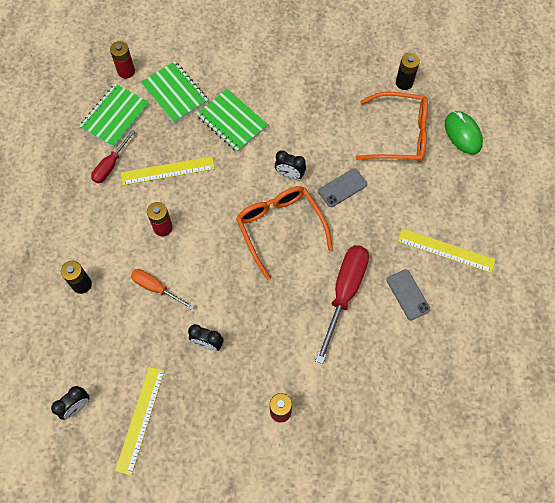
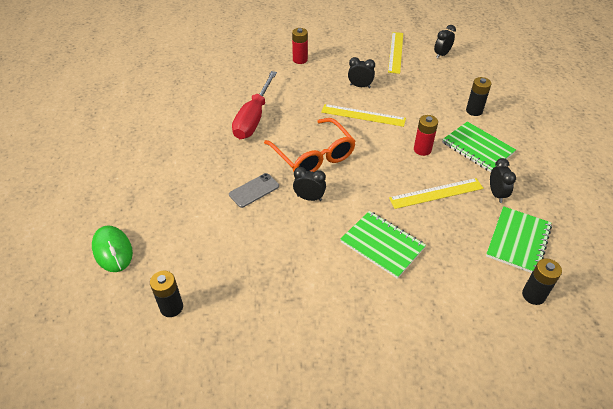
camera: 175 degrees right, 20 degrees down
(111, 165) = (496, 194): red screwdriver -> black clock
(126, 71) = (533, 295): red battery -> black battery
(156, 288) = (412, 112): orange screwdriver -> none
(175, 93) = (460, 272): green notebook -> green notebook (477, 148)
(400, 134) = (186, 244): orange glasses -> none
(408, 294) = (200, 120): grey phone -> none
(446, 250) = (159, 150): yellow ruler -> yellow ruler (363, 115)

